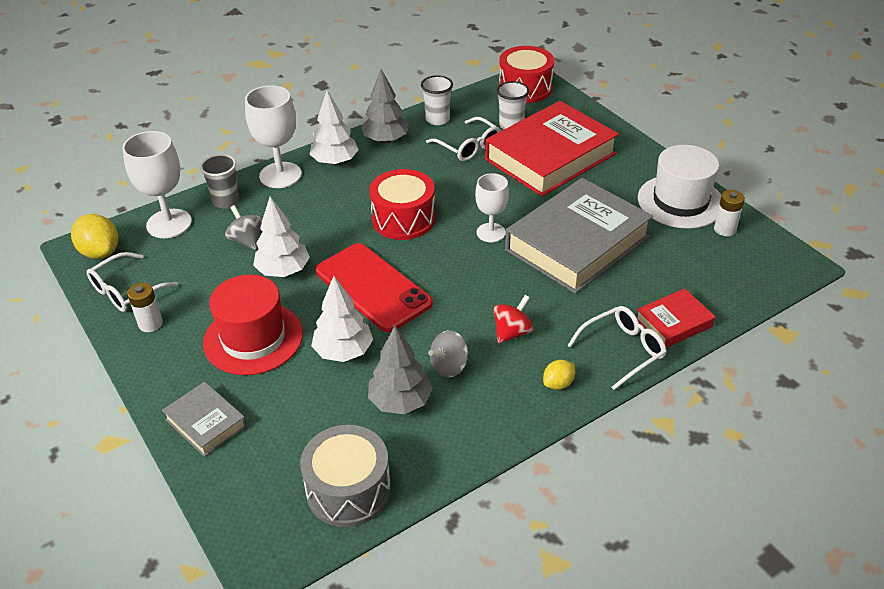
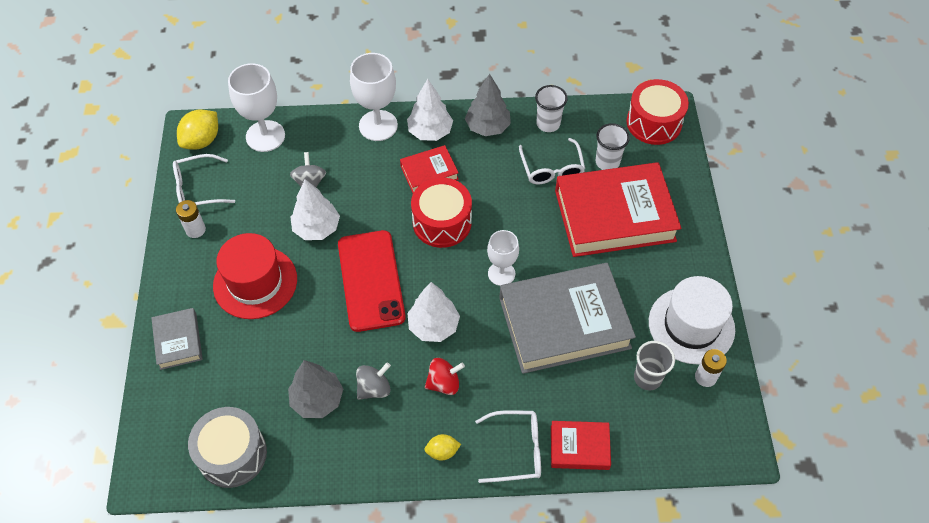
camera: 30 degrees right, 15 degrees up
(100, 252) = (202, 141): yellow lemon -> yellow lemon turned 45 degrees clockwise
(226, 201) = (320, 133): grey cup -> grey cup (647, 378)
(343, 352) = (309, 331): white tree -> white tree (433, 326)
(359, 189) = (429, 172): none -> red book
(449, 366) = (374, 388): grey spinning top -> grey spinning top turned 150 degrees clockwise

